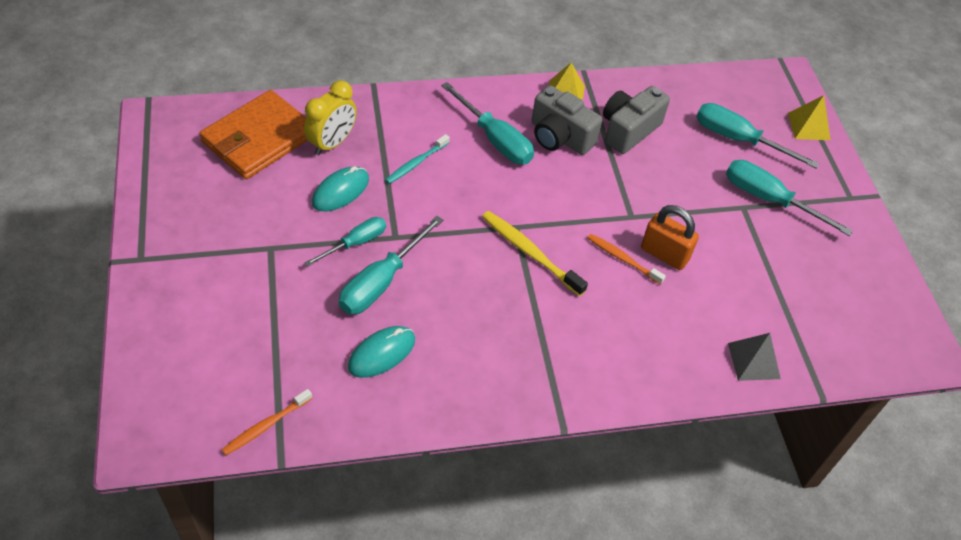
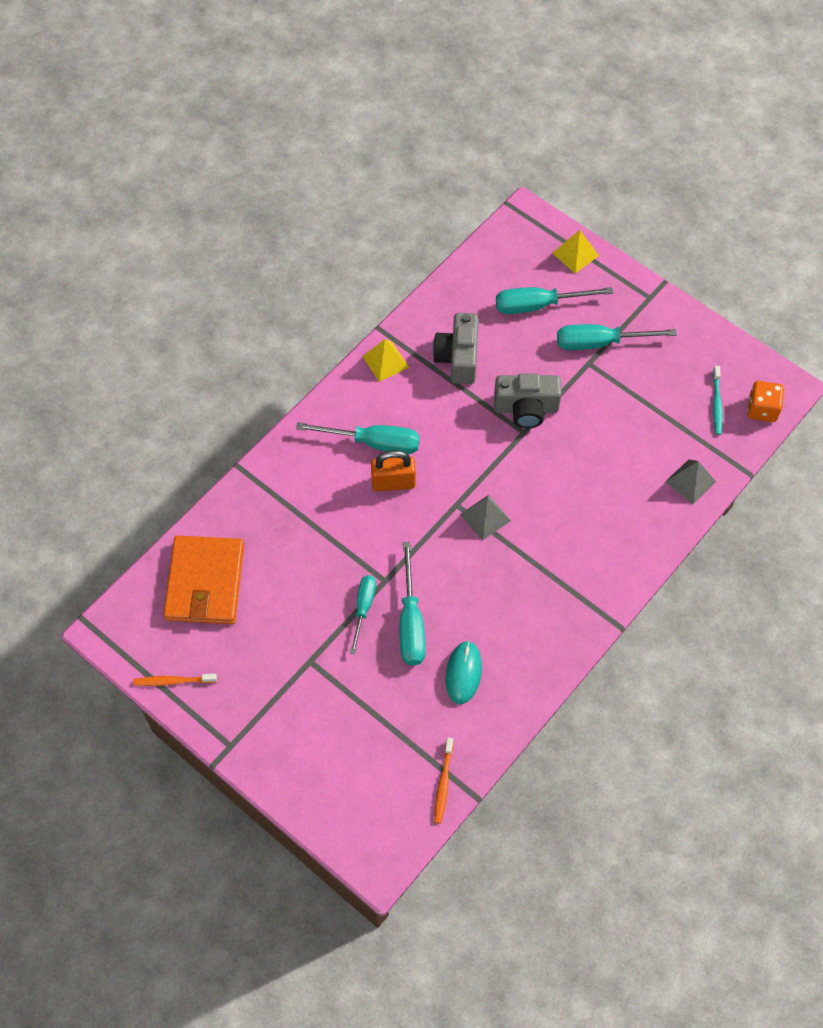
camera: 35 degrees left, 10 degrees up
(332, 143) = (262, 542): yellow clock -> none
(340, 191) = (310, 576): turquoise mouse -> none
(416, 163) = (339, 509): turquoise toothbrush -> turquoise toothbrush (716, 403)
(530, 253) = (485, 517): yellow toothbrush -> grey pyramid
(559, 137) = (416, 403): grey camera -> grey camera (526, 409)
(623, 259) = (548, 471): orange toothbrush -> orange toothbrush (173, 681)
(664, 254) = (571, 445): orange padlock -> orange padlock (393, 482)
(886, 353) = (762, 409): none -> orange dice

